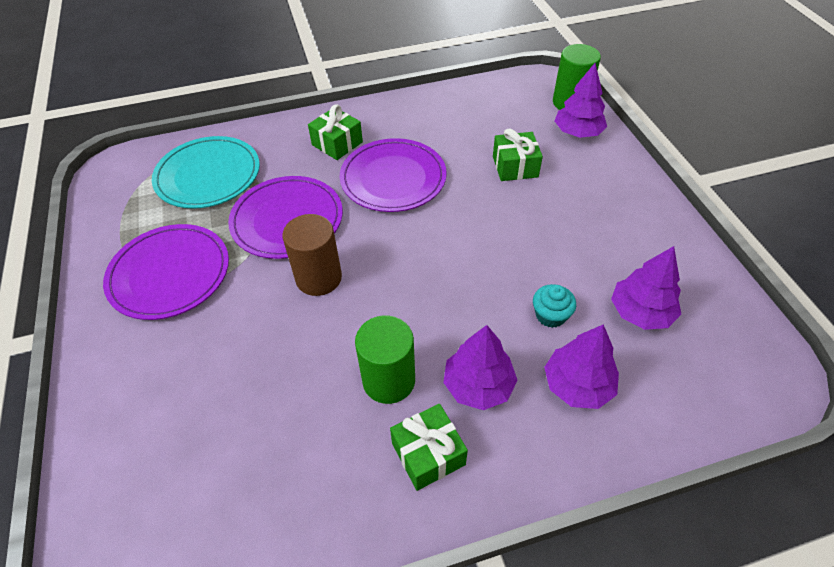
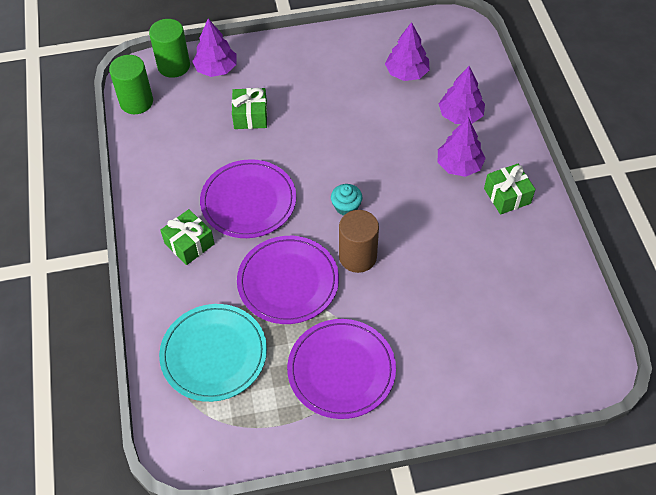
camera: 85 degrees left, 5 degrees up
(389, 380) = (454, 214): green cylinder -> green cylinder (136, 102)
(550, 315) = (405, 119): turquoise cupcake -> turquoise cupcake (346, 207)

